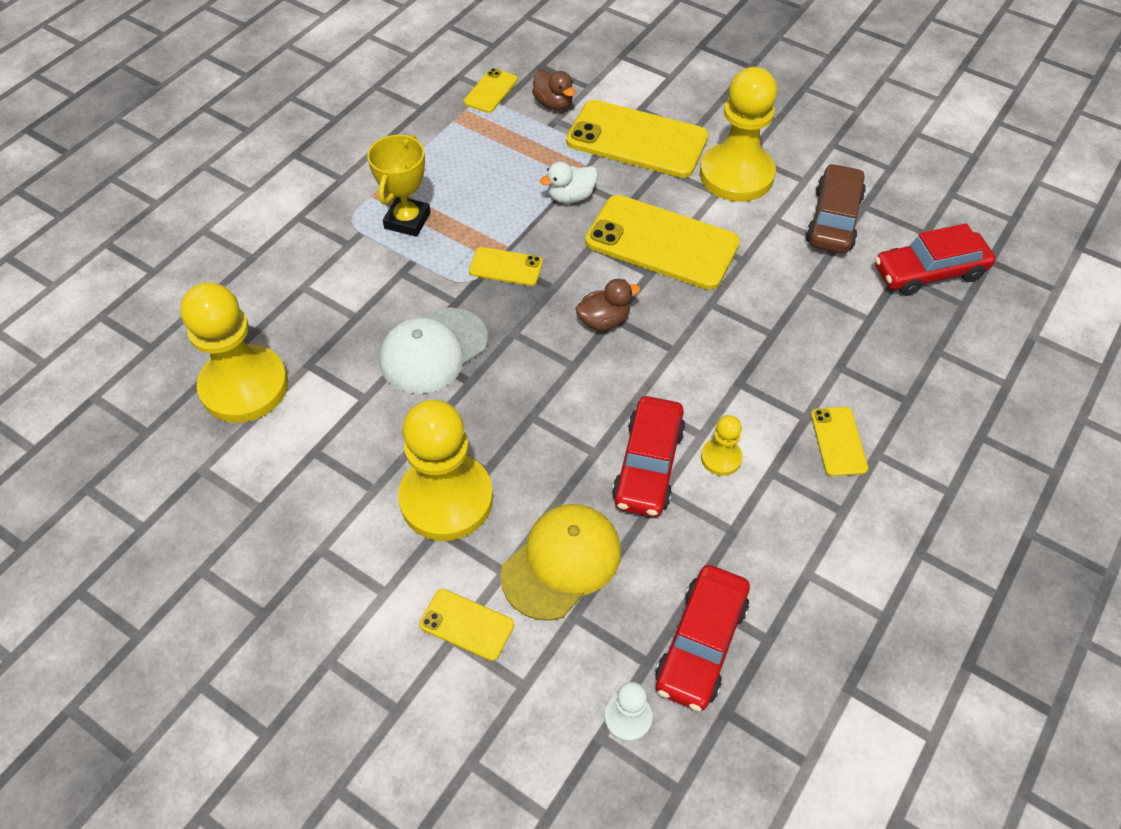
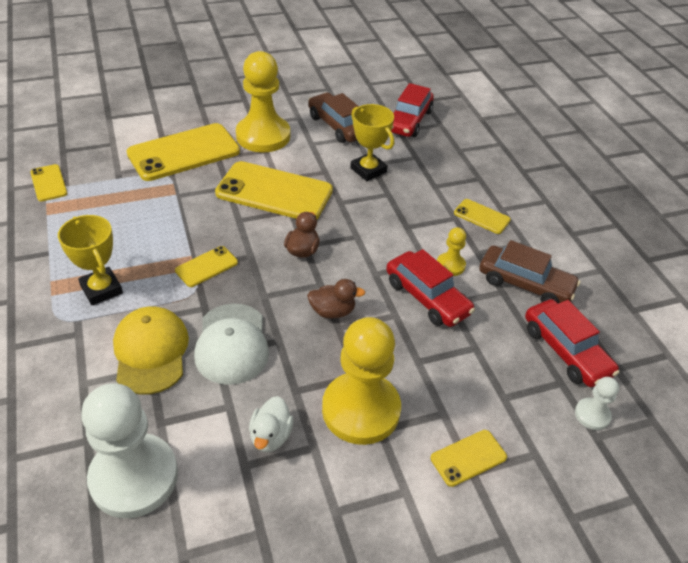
camera: 55 degrees left, 10 degrees down
(244, 386) = (134, 477): yellow pawn -> white pawn
(553, 103) = (103, 165): brown duck -> brown duck (332, 311)
(562, 562) = (461, 380): yellow cap -> yellow cap (151, 352)
(570, 196) = (189, 204): white duck -> white duck (270, 436)
(661, 243) = (274, 192): yellow phone -> yellow phone turned 45 degrees clockwise
(768, 547) = (525, 284): none -> brown car
(791, 292) = (368, 170): none -> yellow trophy

